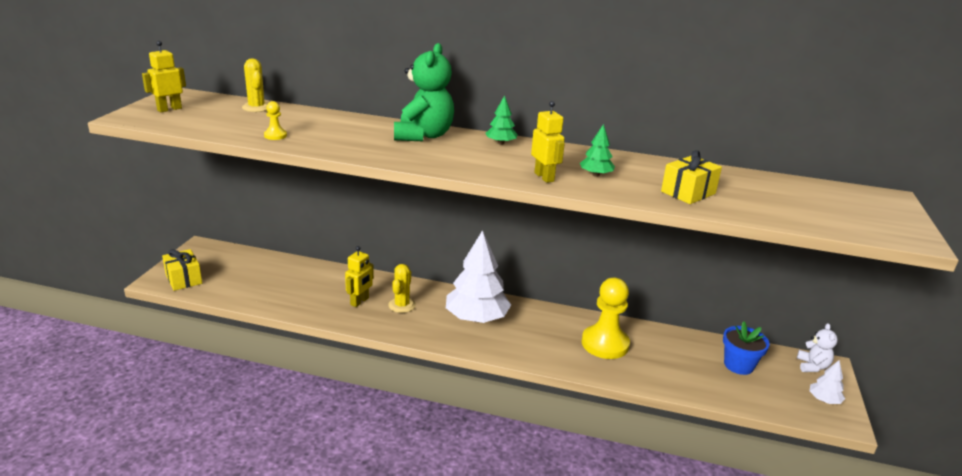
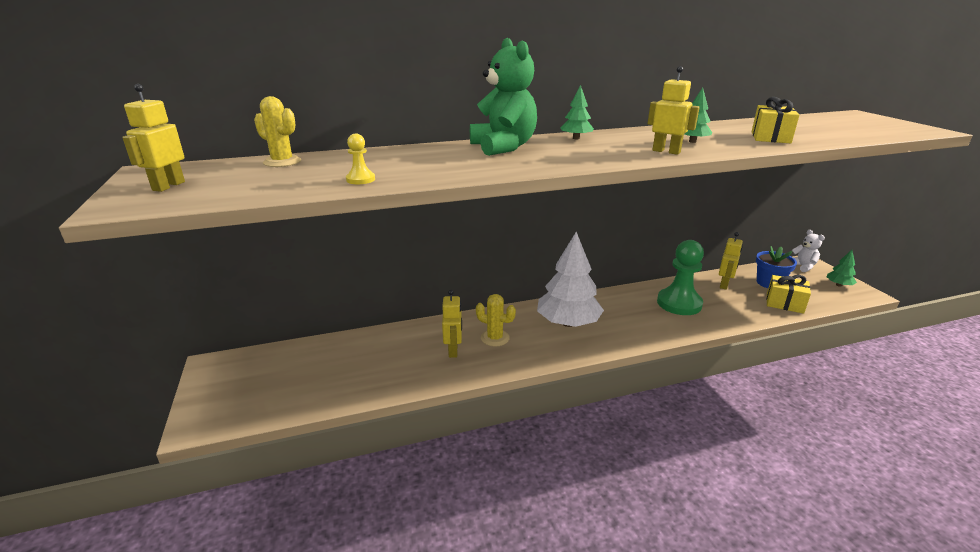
camera: 30 degrees left, 0 degrees up
(184, 279) = (230, 408): yellow gift -> yellow gift (784, 303)
(402, 305) = (495, 338): yellow cactus -> yellow cactus turned 45 degrees counterclockwise
(605, 344) = (679, 303): yellow pawn -> green pawn
(682, 347) = (724, 285): none -> yellow robot
(824, 400) = (838, 285): white tree -> green tree

